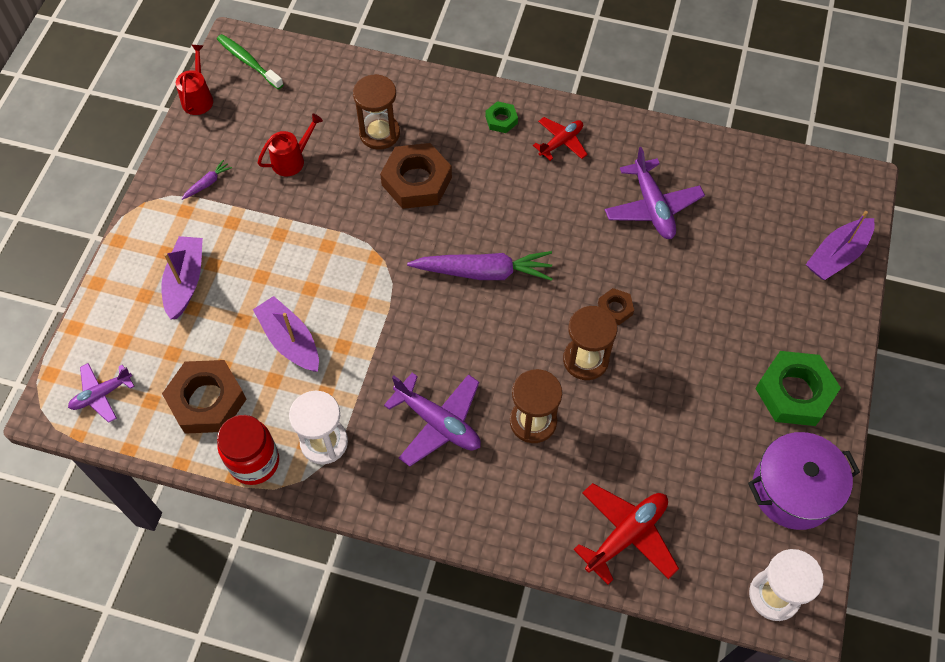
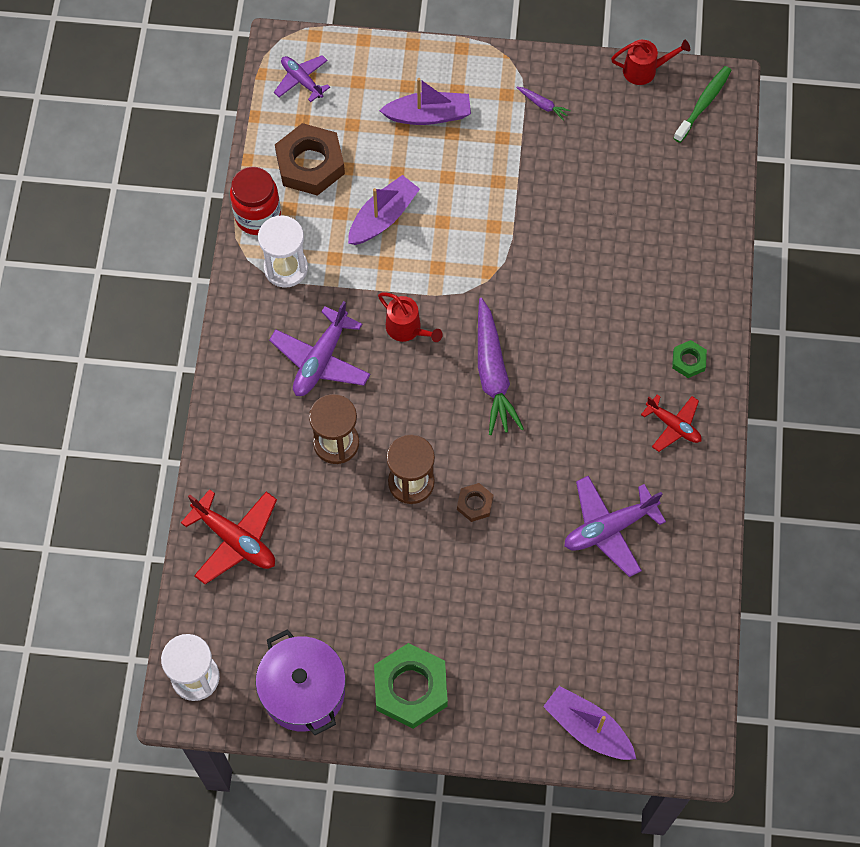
camera: 80 degrees right, 5 degrees up
(292, 160) = (588, 172): red watering can -> red watering can (407, 329)
(379, 133) = (641, 246): brown hourglass -> none
(417, 181) = (589, 292): brown nut -> none

